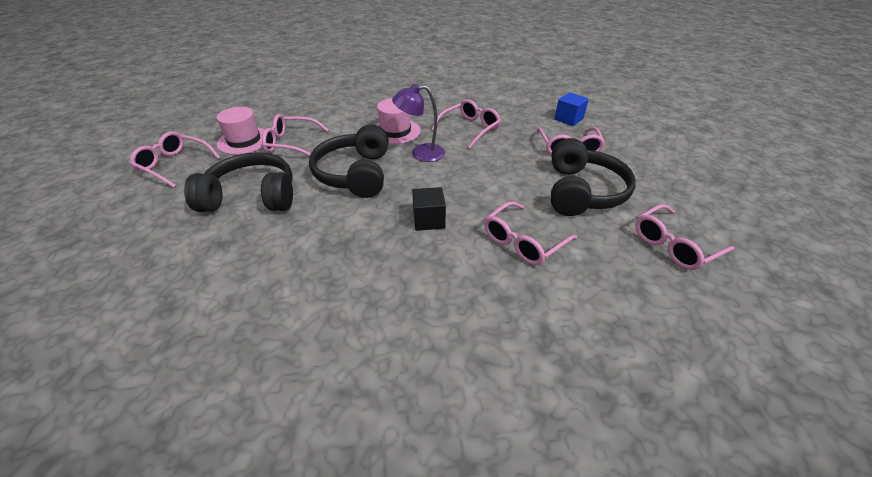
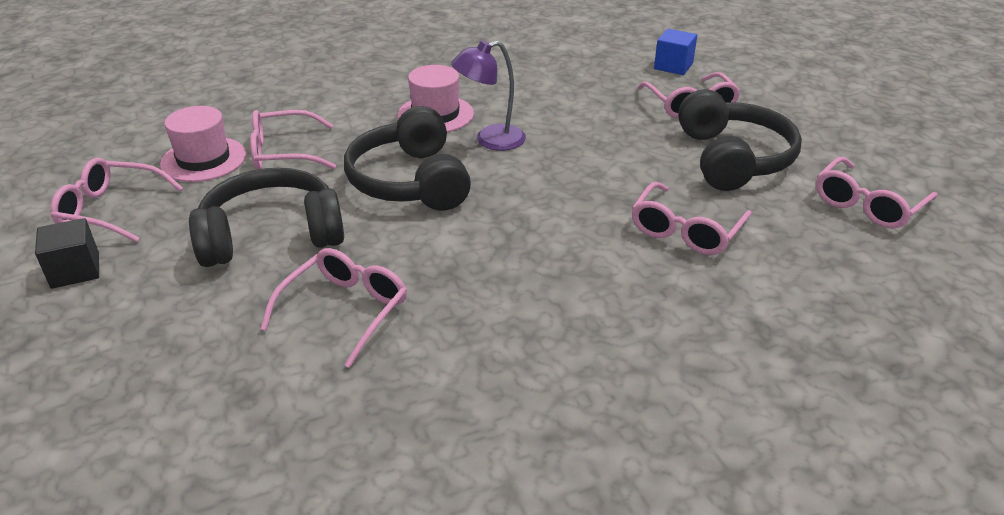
camera: 15 degrees left, 5 degrees down
(429, 220) = (549, 225): black cube -> black cube (75, 270)
(469, 129) = (542, 97): pink glasses -> pink glasses (344, 311)

